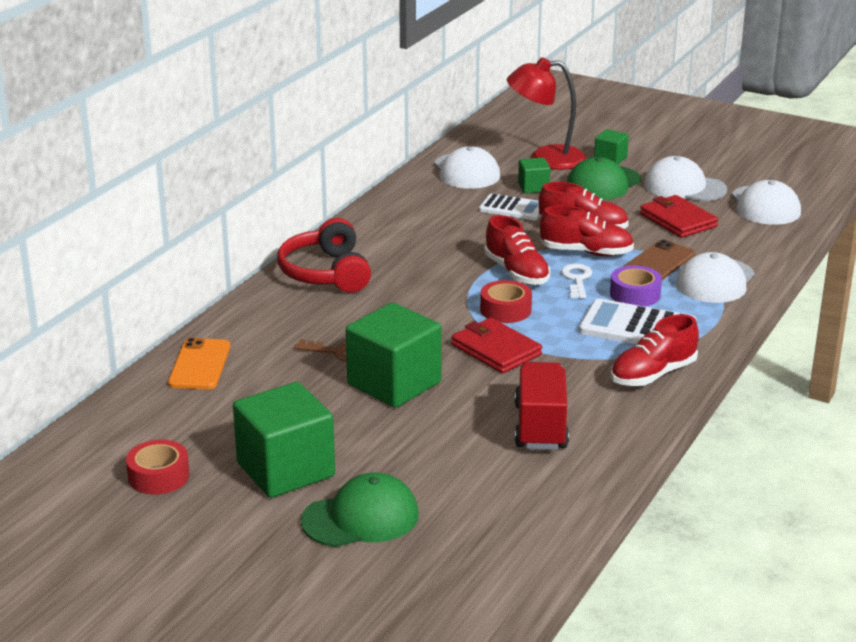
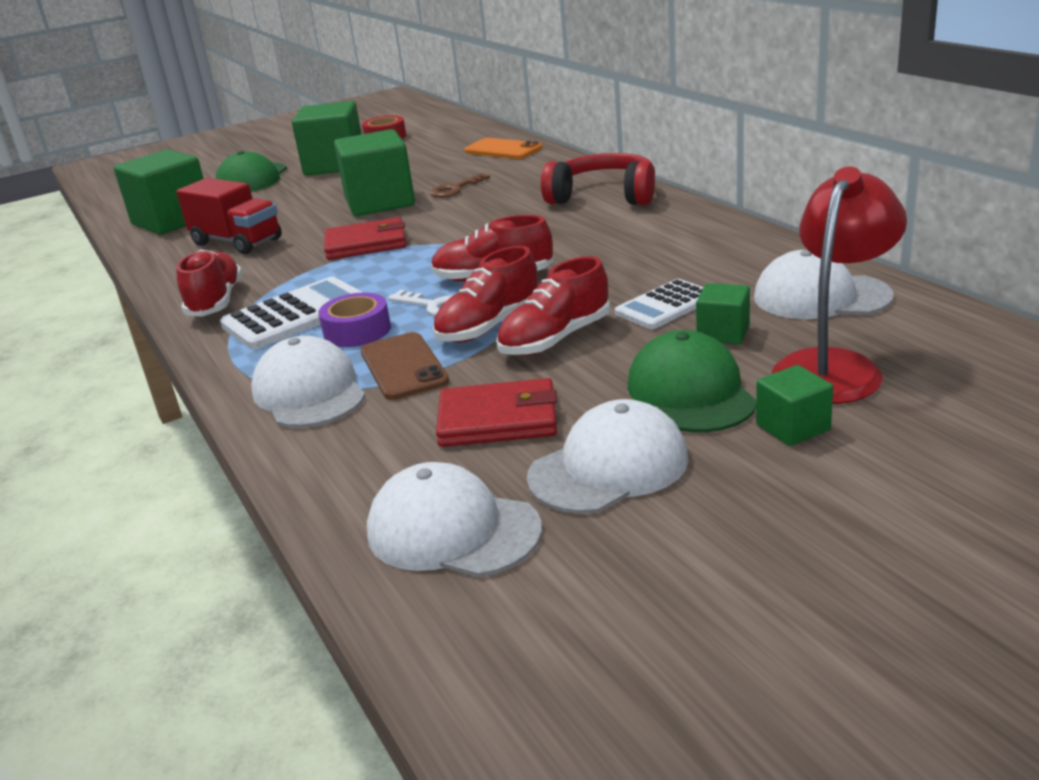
camera: 125 degrees right, 0 degrees up
(505, 310) = (426, 259): red tape -> none
(520, 508) = (172, 220): none -> green cube

